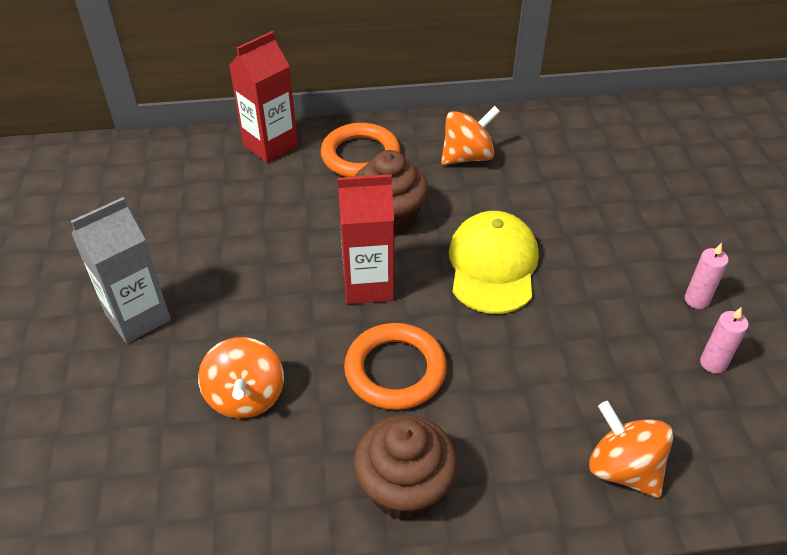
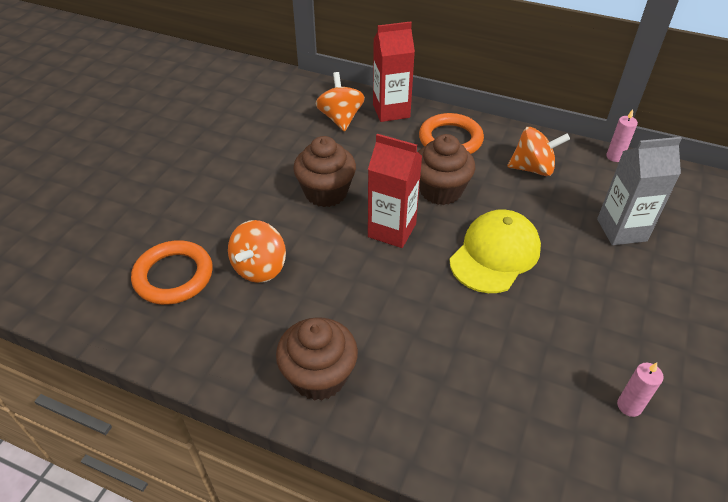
camera: 30 degrees right, 0 degrees up
(138, 317) = (230, 190): grey carton -> grey carton (621, 230)
(261, 272) = (326, 192): none -> brown cupcake
(395, 370) = (369, 295): orange ring -> orange ring (173, 276)
(623, 468) = (490, 445): orange spinning top -> orange spinning top (340, 118)
(696, 300) = (652, 351): pink candle -> pink candle (614, 157)

